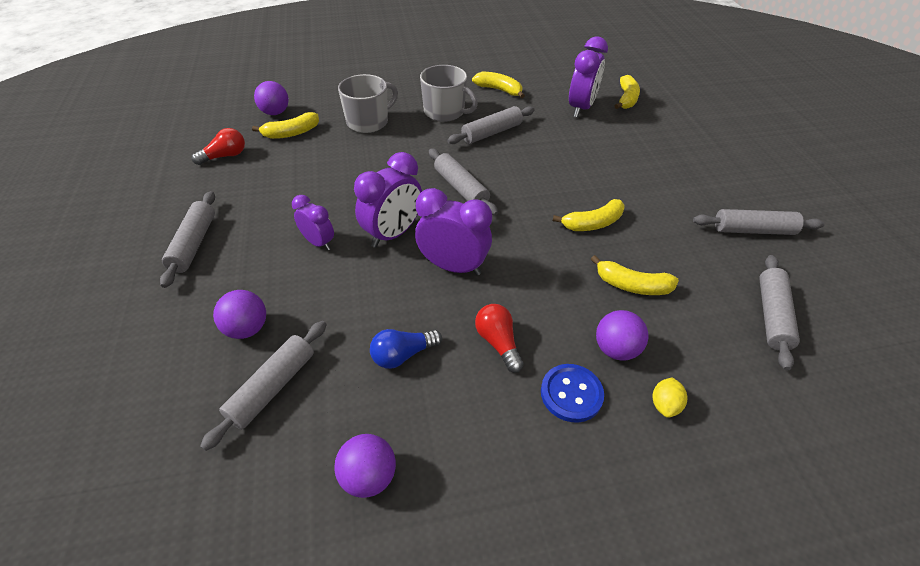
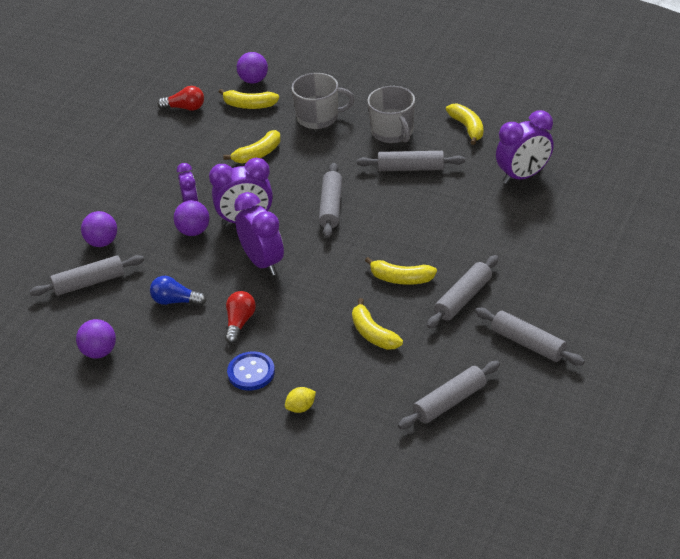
camera: 40 degrees right, 5 degrees down
(194, 244) = (113, 171): grey rolling pin -> grey rolling pin (463, 298)
(616, 349) = (310, 364): purple ball -> purple ball (193, 231)
(626, 99) = (582, 184): yellow banana -> yellow banana (258, 154)

